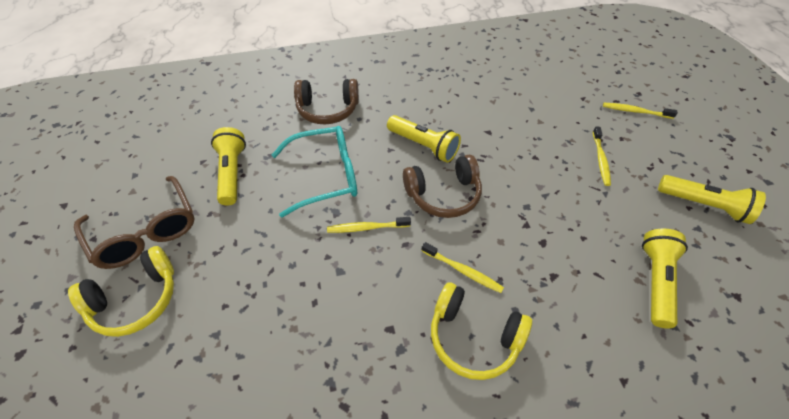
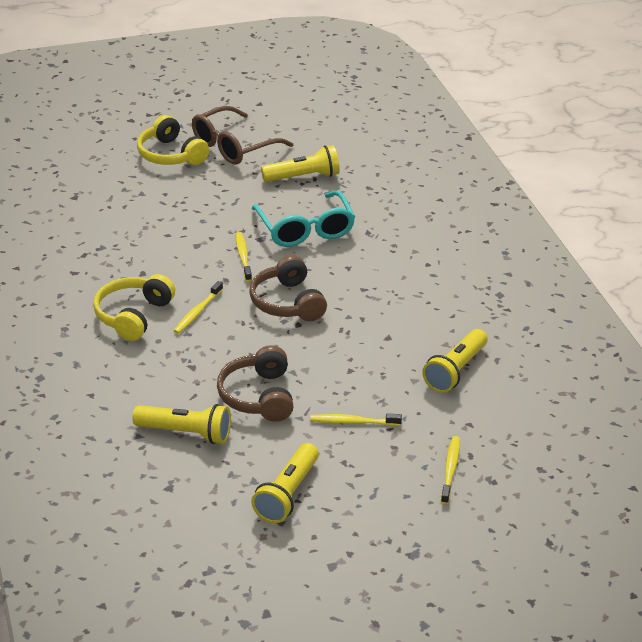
camera: 85 degrees right, 15 degrees down
(327, 110) = (404, 223): brown headphones -> brown headphones (258, 396)
(423, 146) = (356, 289): yellow flashlight -> yellow flashlight (455, 370)

